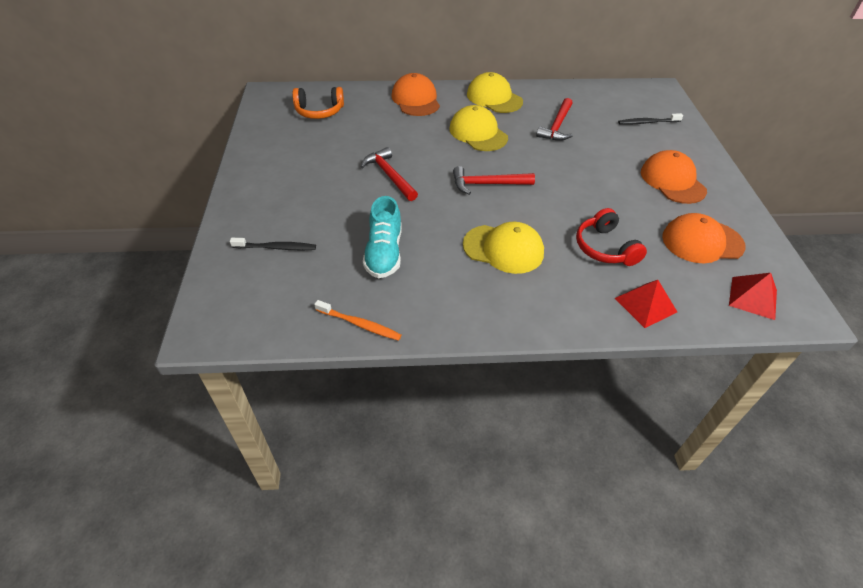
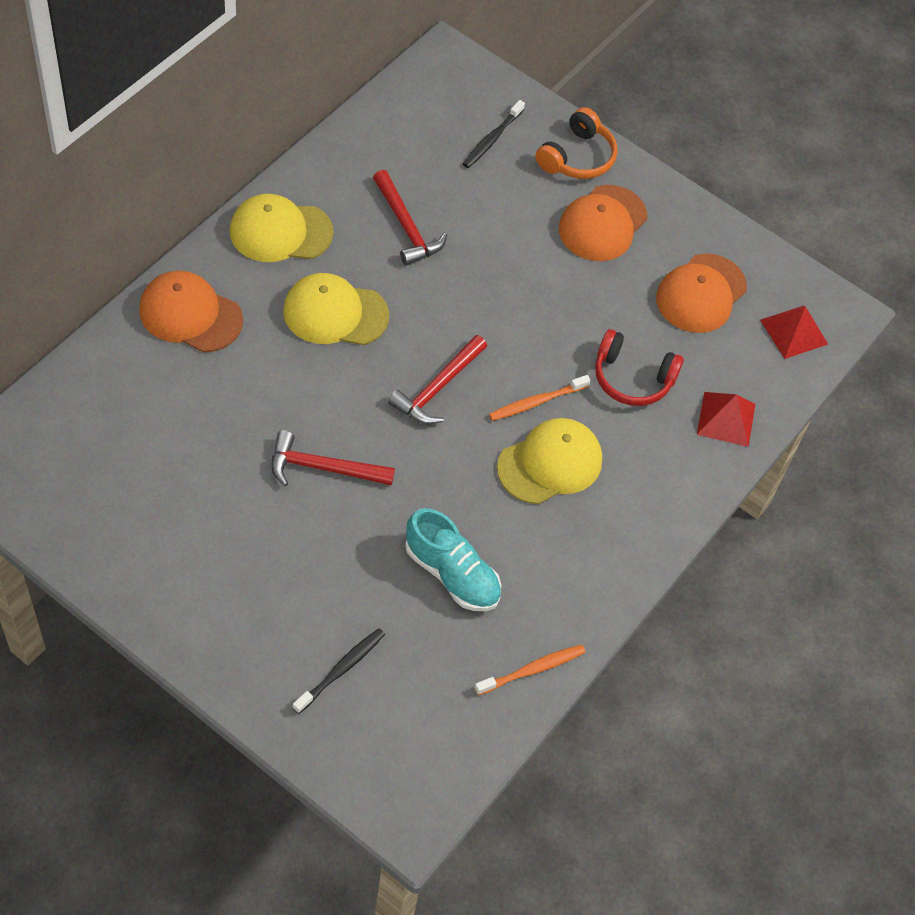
camera: 55 degrees left, 10 degrees up
(319, 111) = (97, 439): orange headphones -> orange headphones (577, 157)
(532, 221) = (536, 402): none -> orange toothbrush
(672, 181) = (602, 223): orange cap -> orange cap turned 75 degrees counterclockwise

